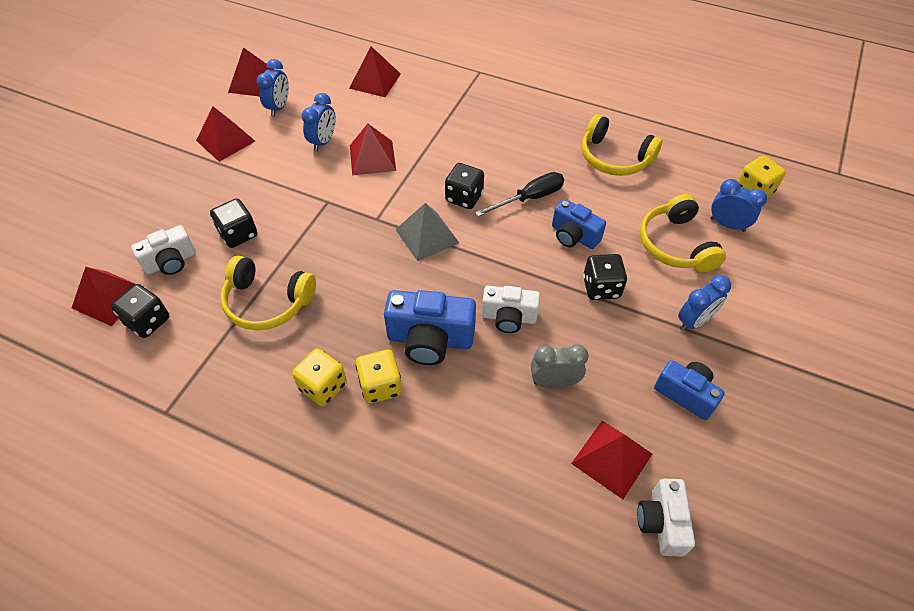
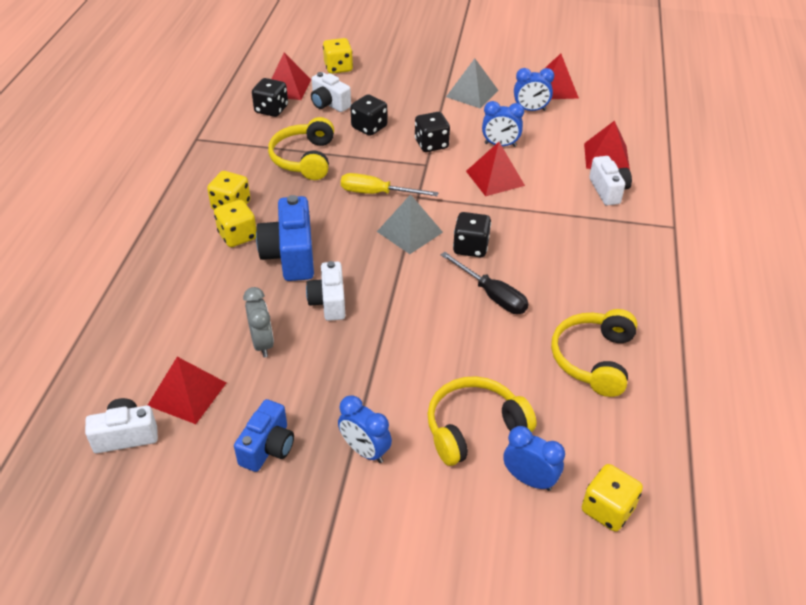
camera: 75 degrees right, 10 degrees down
(99, 240) = (338, 68): none -> yellow dice
(225, 140) = (472, 93): red pyramid -> grey pyramid
(357, 249) = (377, 193): none -> yellow screwdriver
(421, 93) = (608, 190): none -> white camera
(574, 236) = (452, 336): blue camera -> none
(601, 287) = (387, 366): black dice -> black dice (431, 144)
(727, 224) = (529, 479): blue clock -> blue clock turned 75 degrees counterclockwise

